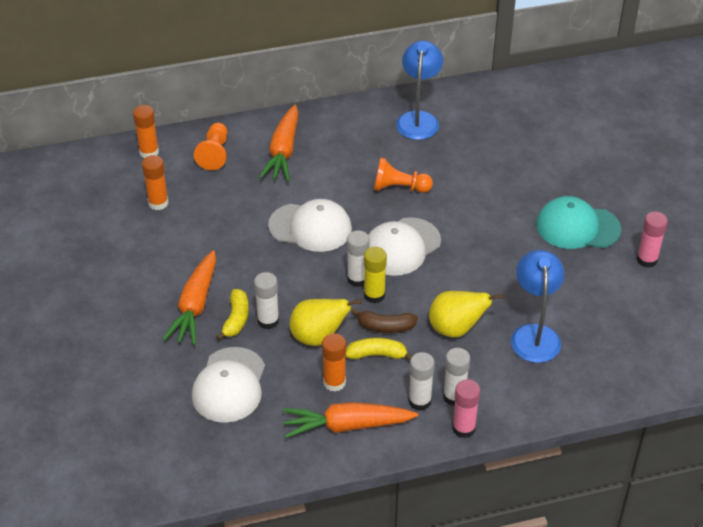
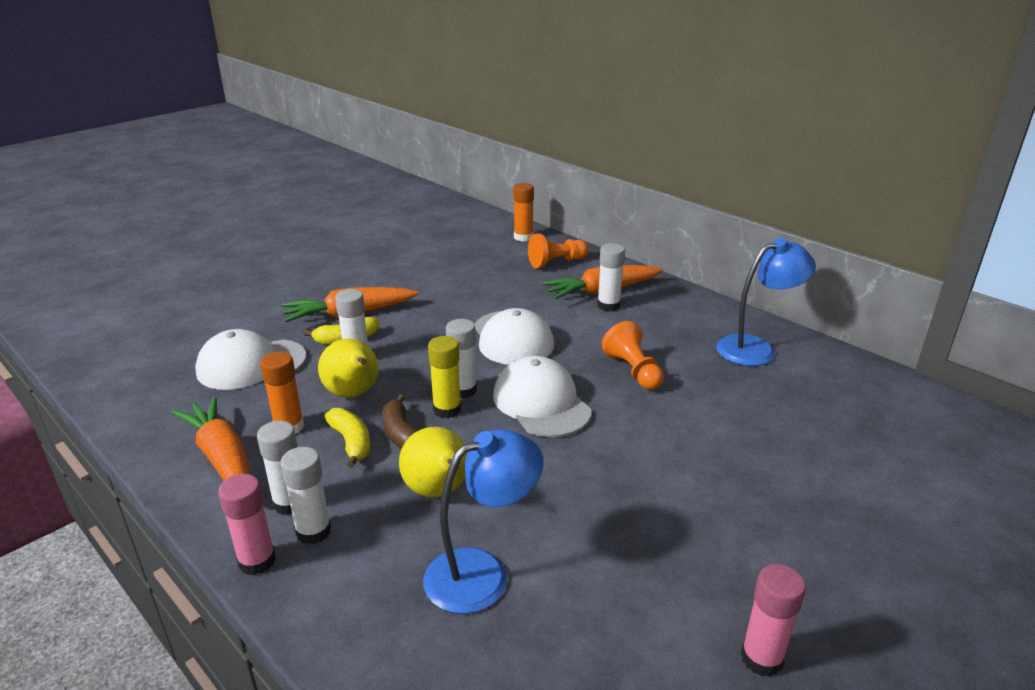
camera: 60 degrees right, 15 degrees down
(158, 203) = (466, 259): orange glue stick -> none
(307, 158) = (608, 305): none -> white glue stick
(401, 247) = (541, 403): white cap -> white cap turned 45 degrees clockwise
(577, 227) = (739, 544): turquoise cap -> none

